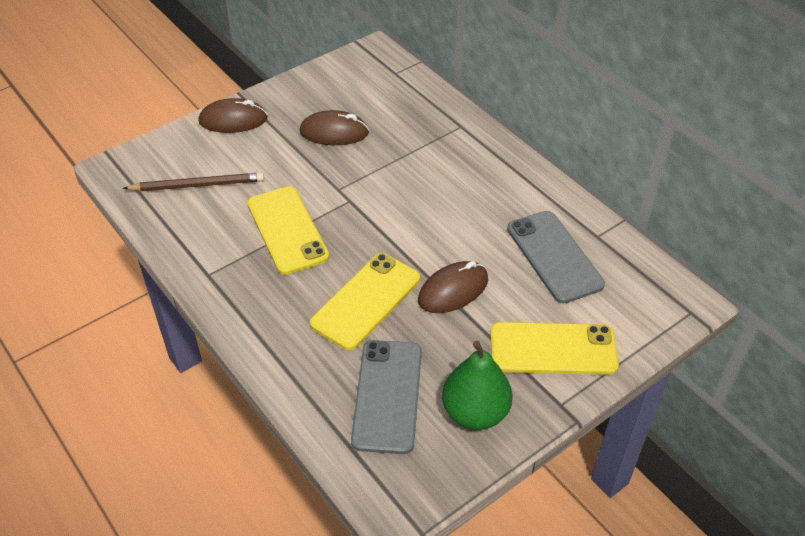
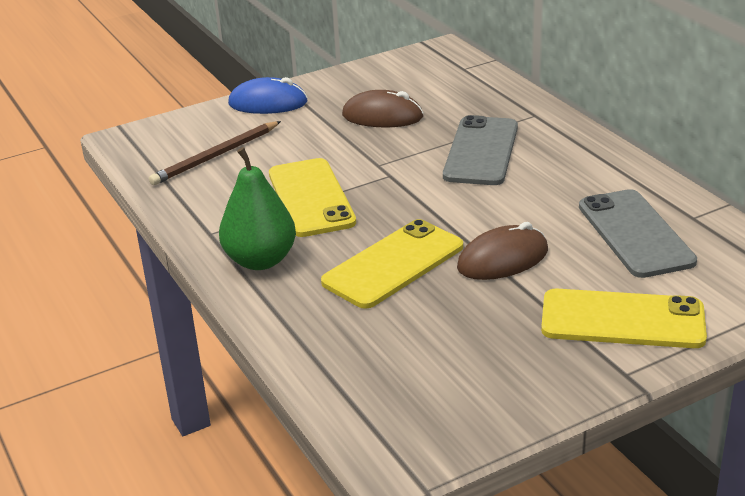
camera: 10 degrees right, 15 degrees down
(198, 185) = (216, 156): brown pencil -> brown pencil turned 135 degrees clockwise
(233, 120) = (268, 103): brown mouse -> blue mouse
(387, 396) = (404, 353): grey phone -> grey phone (481, 151)
(475, 412) = (513, 375): green pear -> green pear (260, 260)

